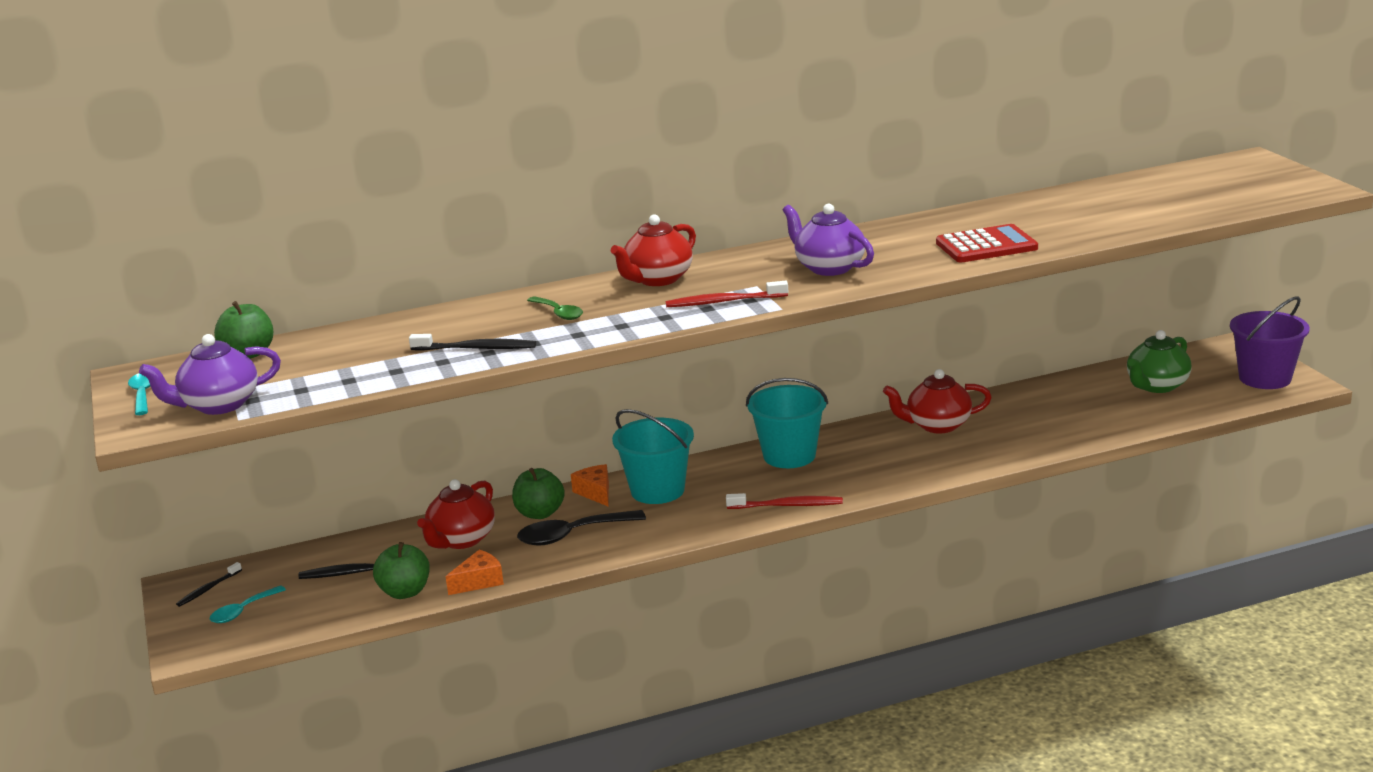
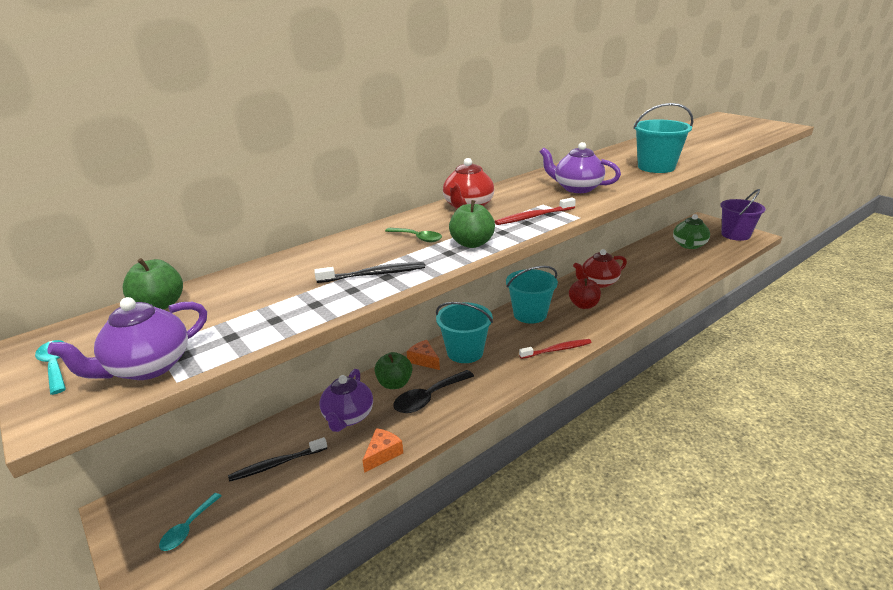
camera: 20 degrees left, 5 degrees up
(208, 589) = (148, 508): black toothbrush -> none
(405, 592) = (327, 477): green apple -> green apple (472, 243)
(461, 540) = (348, 417): red teapot -> purple teapot
(882, 454) = (583, 305): none -> red apple
(986, 246) = (656, 167): red calculator -> turquoise bucket

